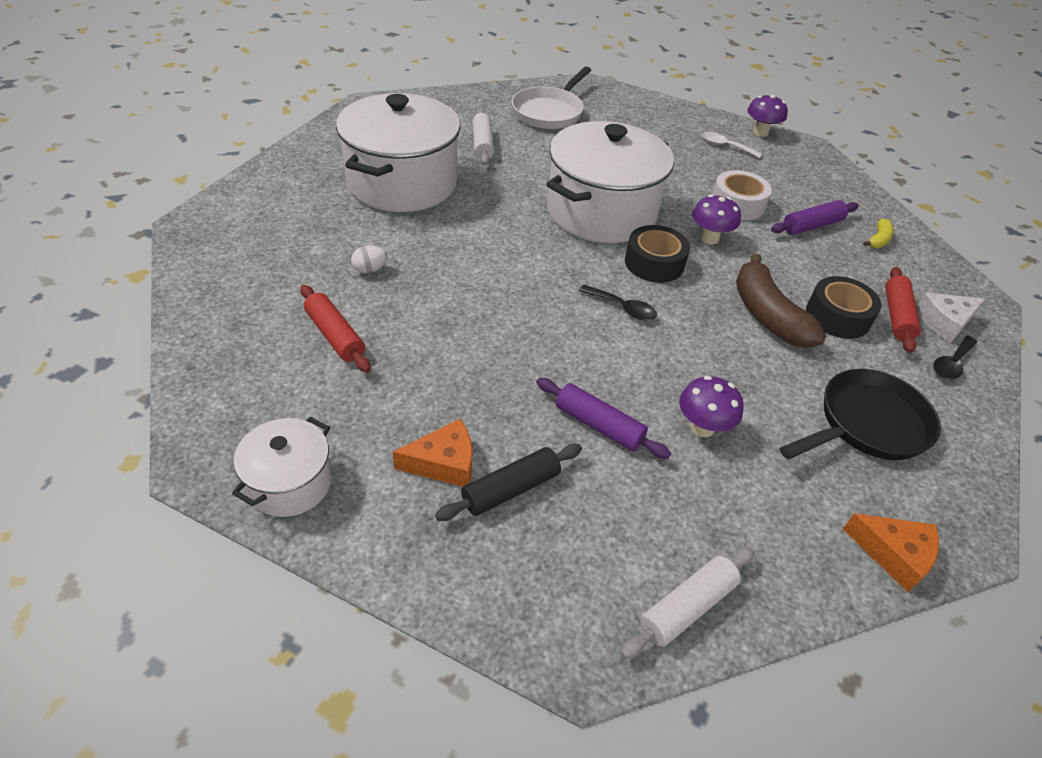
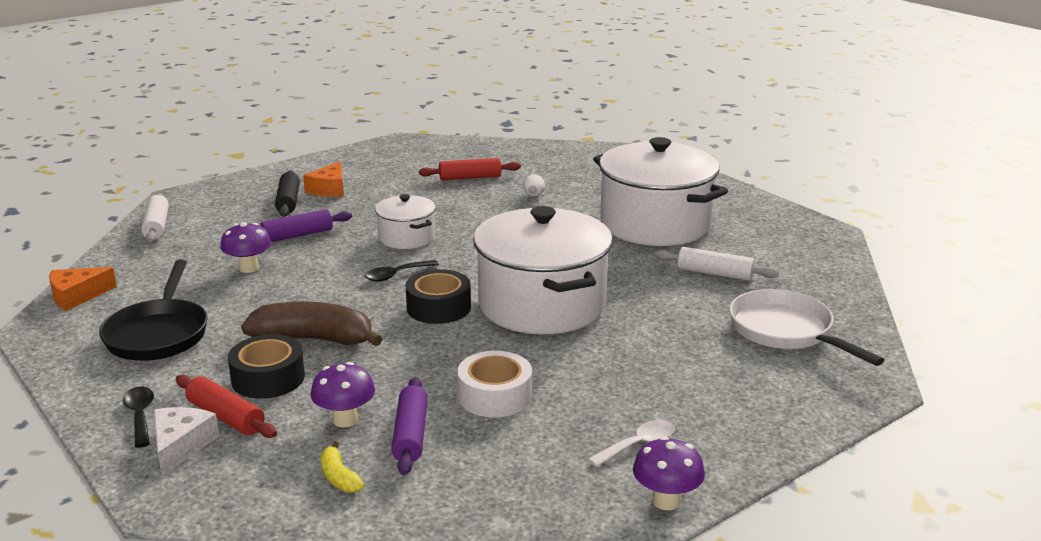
camera: 120 degrees right, 20 degrees down
(290, 483) = (364, 156): white pot -> white pot (406, 238)
(709, 238) = (449, 352): purple mushroom -> purple mushroom (345, 420)

